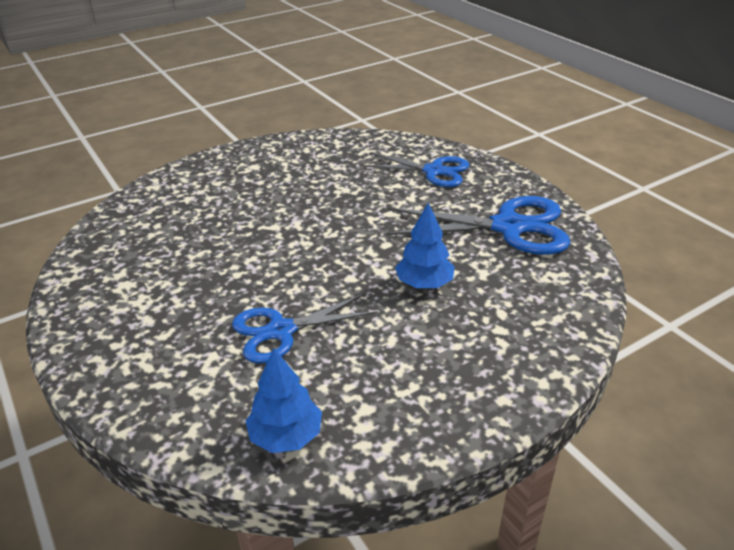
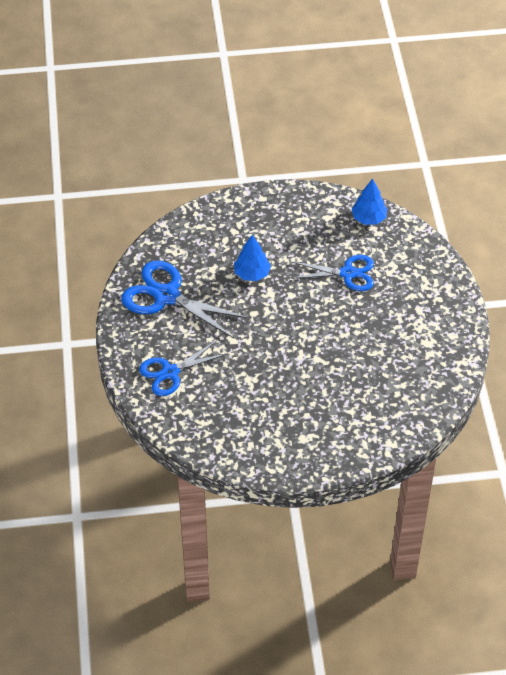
camera: 155 degrees left, 15 degrees up
(434, 171) = (170, 372): blue scissors -> blue scissors turned 75 degrees counterclockwise

